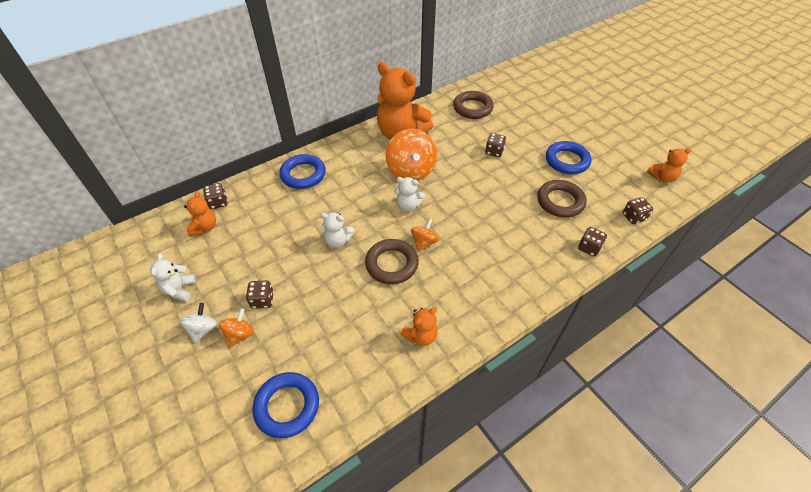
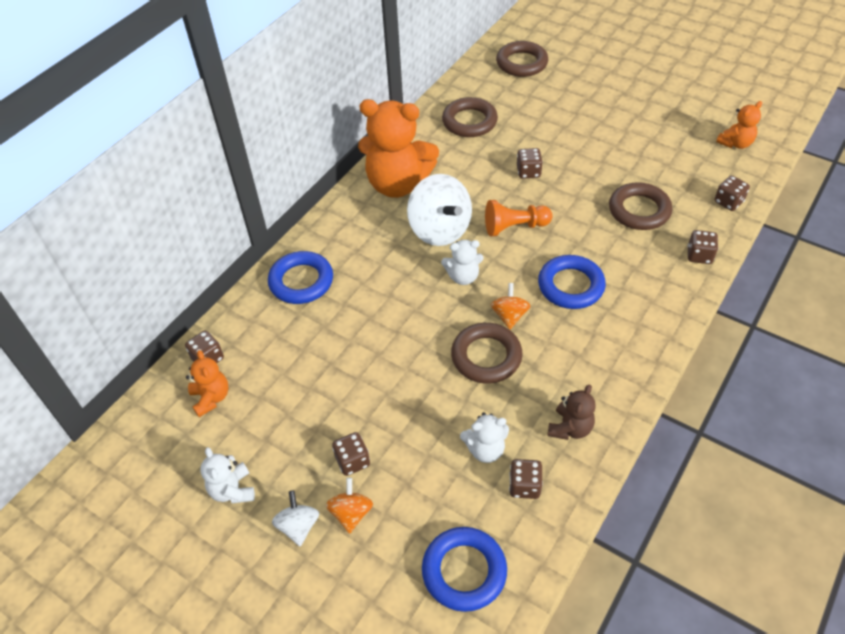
camera: 20 degrees left, 0 degrees up
(338, 240) = (402, 351): white teddy bear -> white teddy bear (485, 449)
(364, 364) = (524, 486): none -> brown dice
(411, 170) = (440, 230): orange spinning top -> white spinning top
(421, 336) = (570, 428): orange teddy bear -> brown teddy bear
(463, 185) = (514, 227): none -> orange pawn
(531, 81) = (521, 63): none -> brown ring
(567, 161) = (620, 156): blue ring -> blue ring (571, 286)

